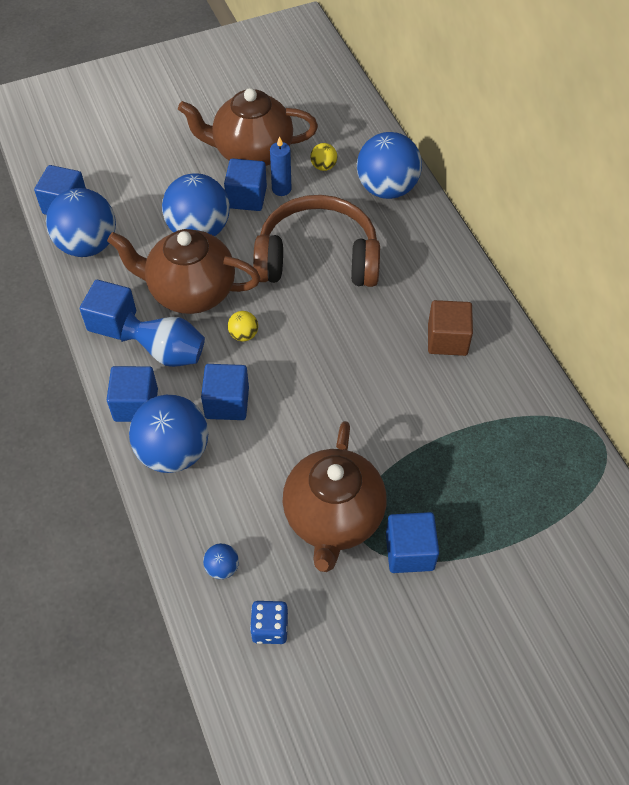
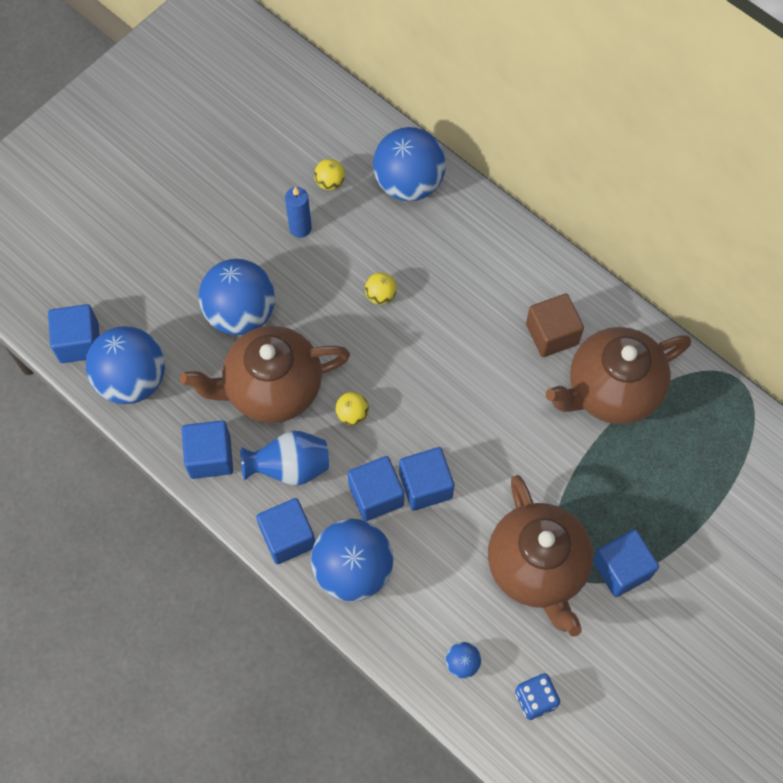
camera: 25 degrees left, 10 degrees up
(246, 197) = (269, 253): blue cube -> blue cube (425, 486)
(251, 152) = (244, 195): brown teapot -> brown teapot (611, 390)
(318, 258) = (380, 295): brown headphones -> yellow ball

